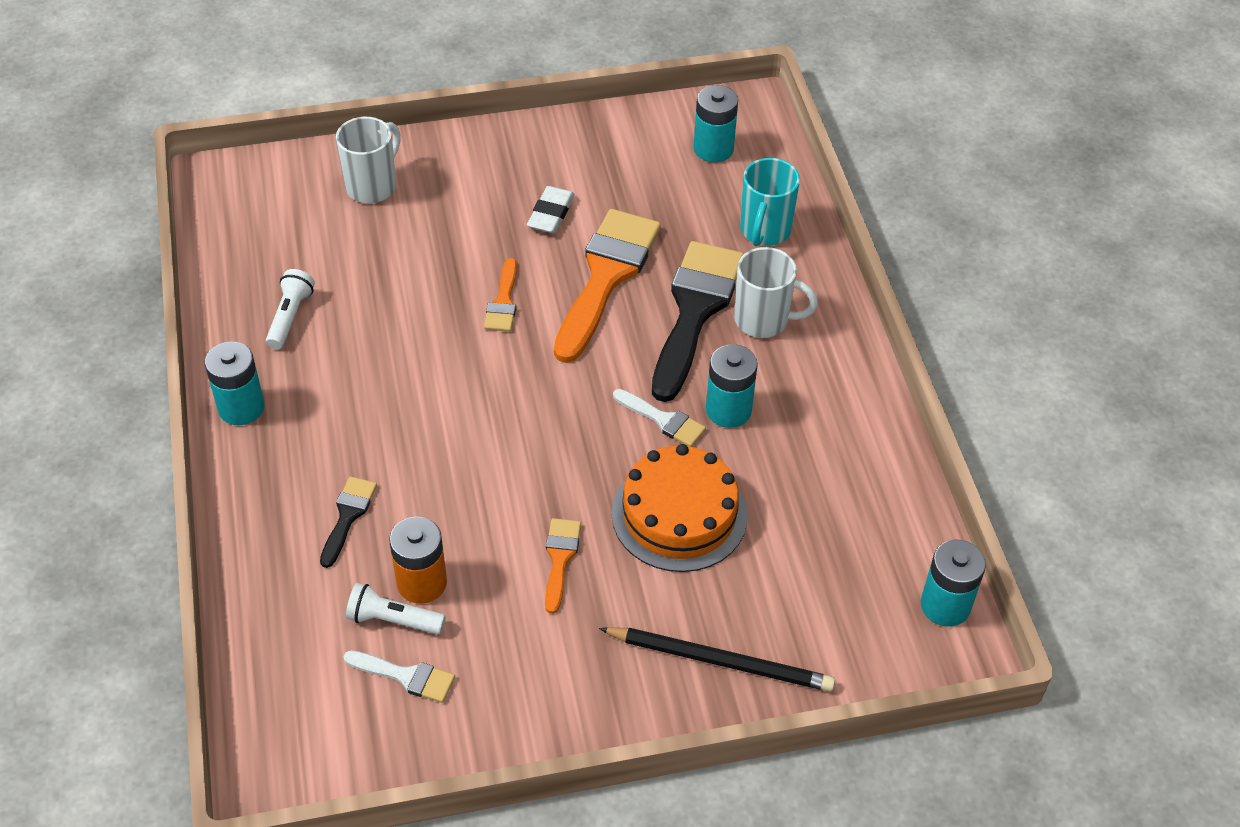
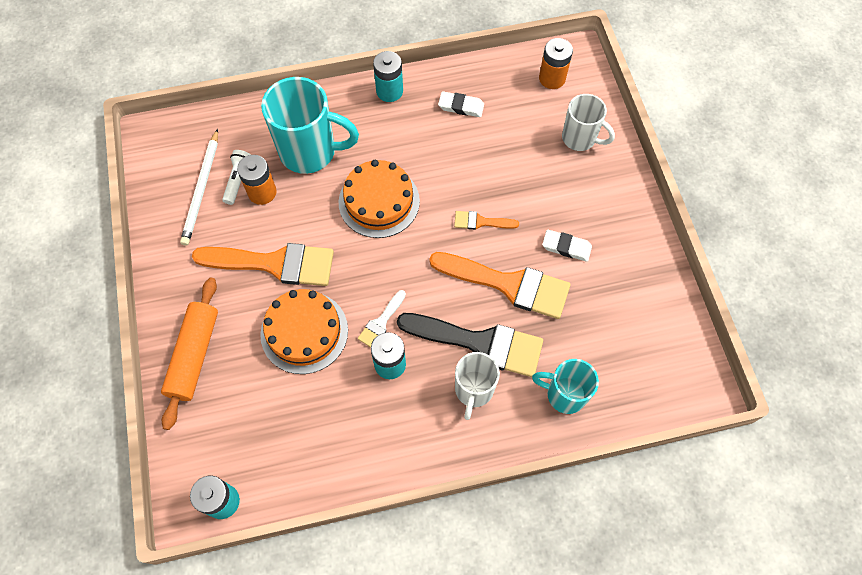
camera: 90 degrees right, 15 degrees up
(257, 208) = (552, 78): none -> orange battery
(290, 317) = (461, 106): white flashlight -> white eraser
(348, 516) = (310, 151): black brush -> turquoise mug
(406, 676) = (201, 189): white brush -> white pencil
(456, 422) = (379, 201): none -> orange cake
(560, 559) = (274, 263): orange brush -> orange brush, size x2.12
(713, 149) = (650, 358): turquoise battery -> none
(721, 661) = (194, 355): black pencil -> orange rolling pin

